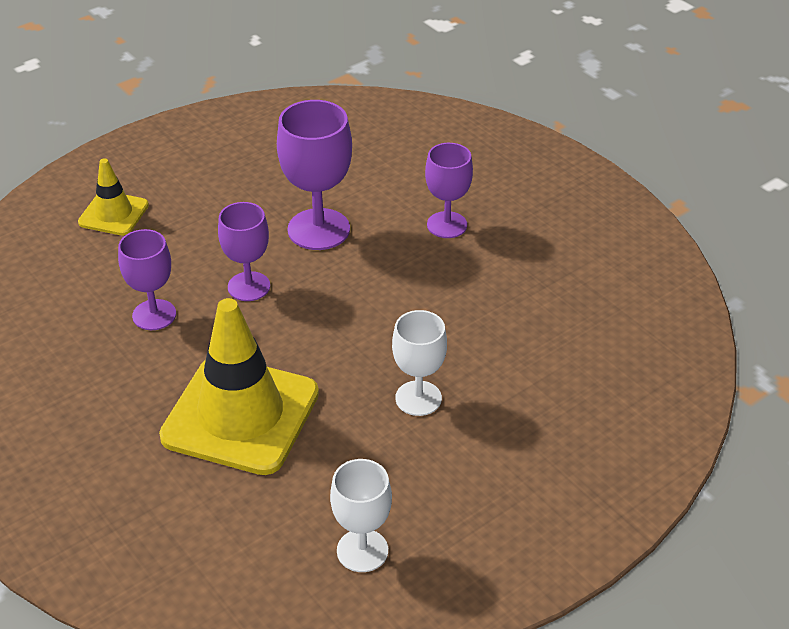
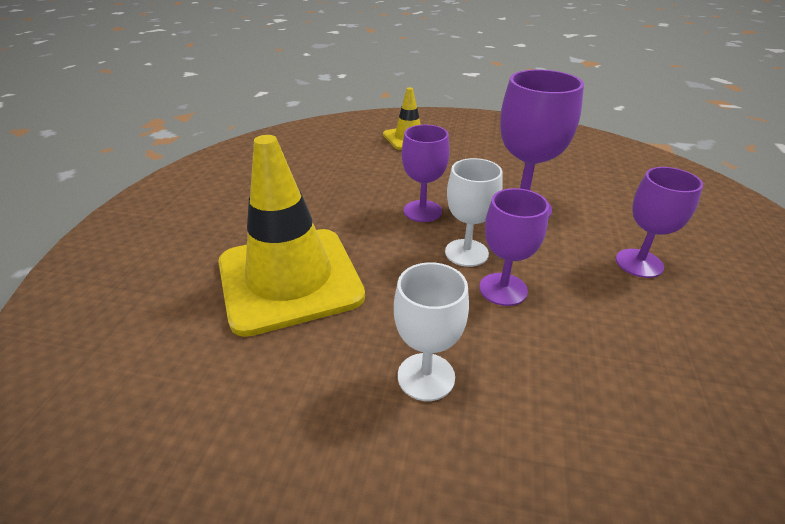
camera: 50 degrees right, 5 degrees down
(154, 315) = (345, 192): purple goblet -> purple goblet (503, 289)
(362, 550) = (173, 471): white goblet -> white goblet (466, 253)

